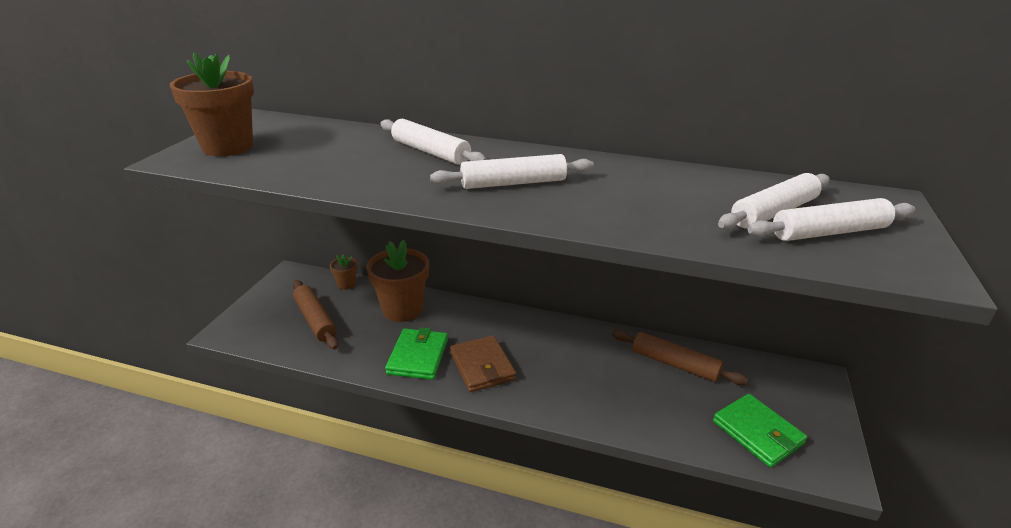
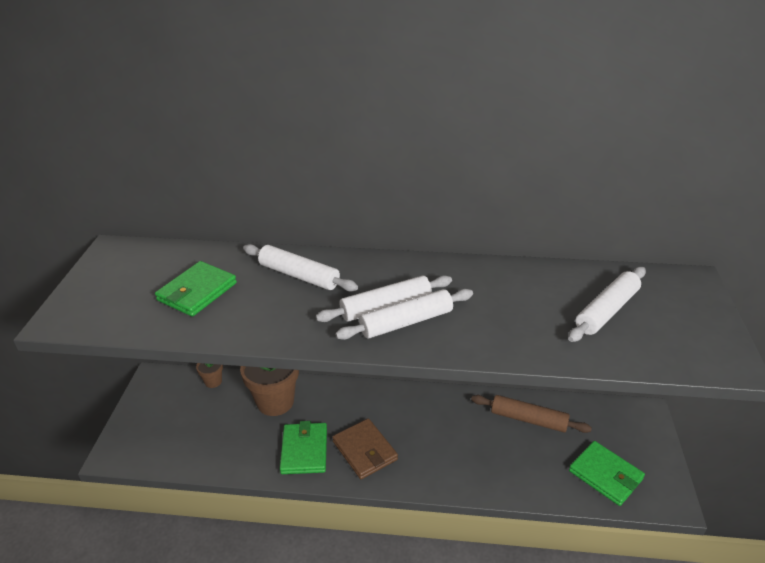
camera: 10 degrees left, 5 degrees up
(228, 147) = (103, 295): brown flower pot -> none
(315, 320) = (196, 426): brown rolling pin -> none
(321, 153) = (197, 292): none -> green wallet
(829, 232) = (652, 328): white rolling pin -> white rolling pin (406, 322)

